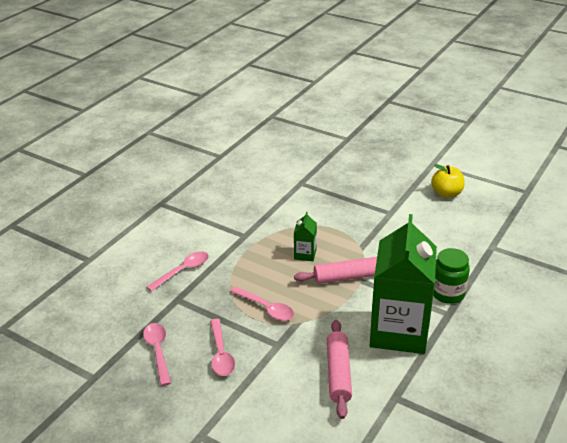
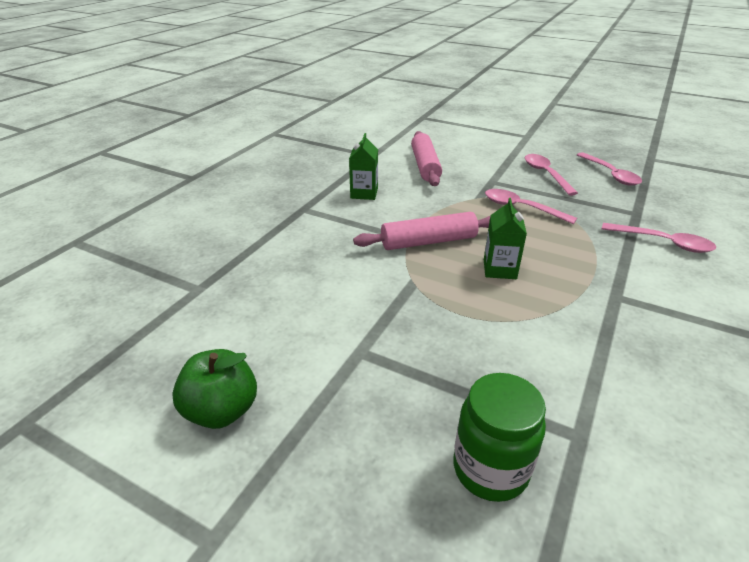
camera: 175 degrees right, 0 degrees up
(183, 271) = (663, 242): pink spoon -> pink spoon turned 105 degrees counterclockwise
(399, 331) = (364, 193): green carton -> green carton, size x0.41
(446, 193) = (221, 410): yellow apple -> green apple
(447, 293) = (296, 227): green jar -> green jar (490, 469)

